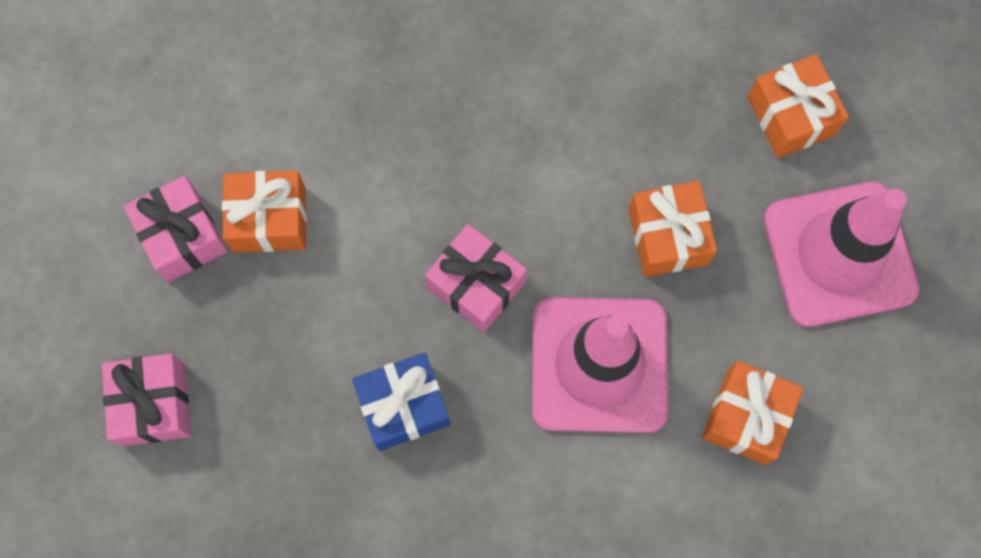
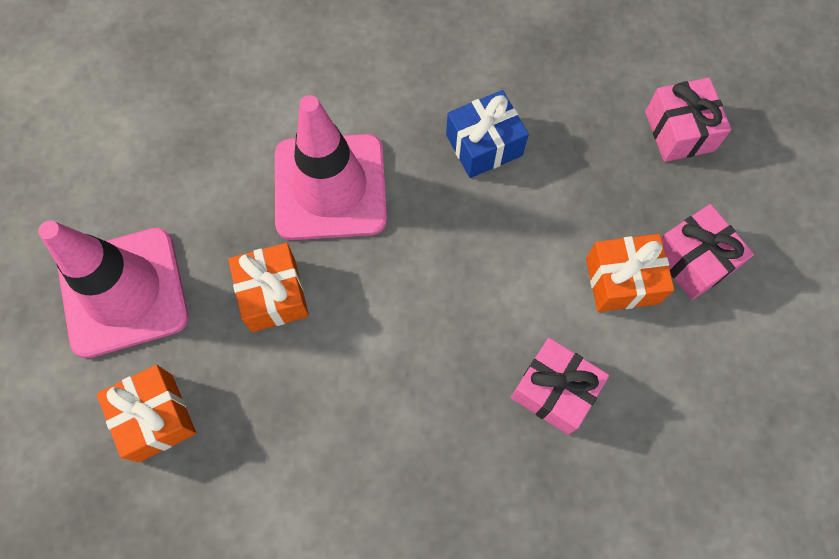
camera: 175 degrees right, 5 degrees down
(476, 285) = (436, 241): pink gift -> pink gift (554, 391)
(746, 417) = (212, 158): orange gift -> none

